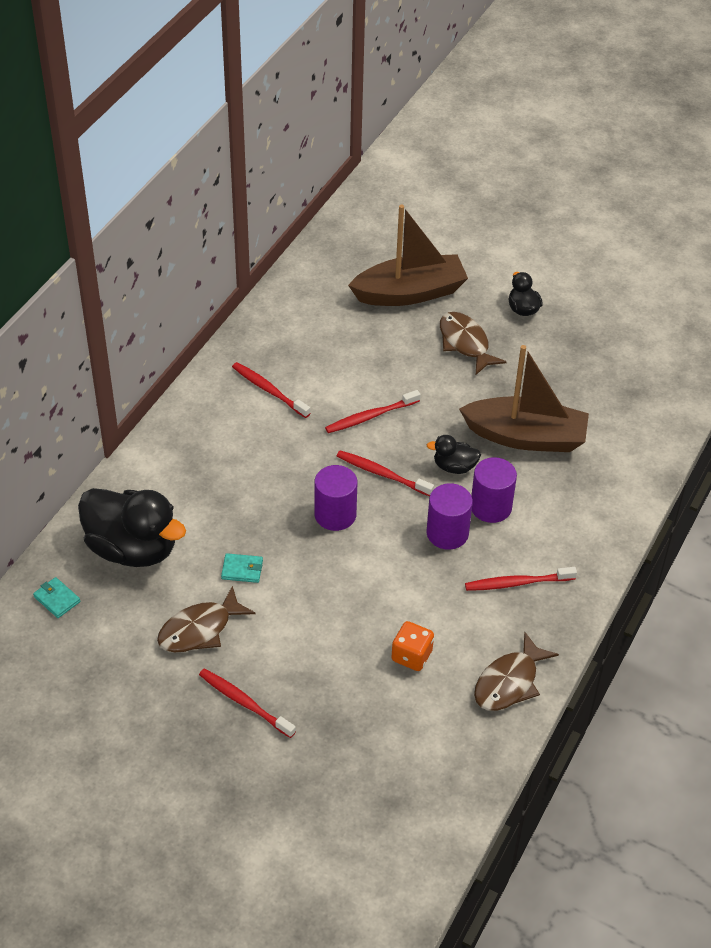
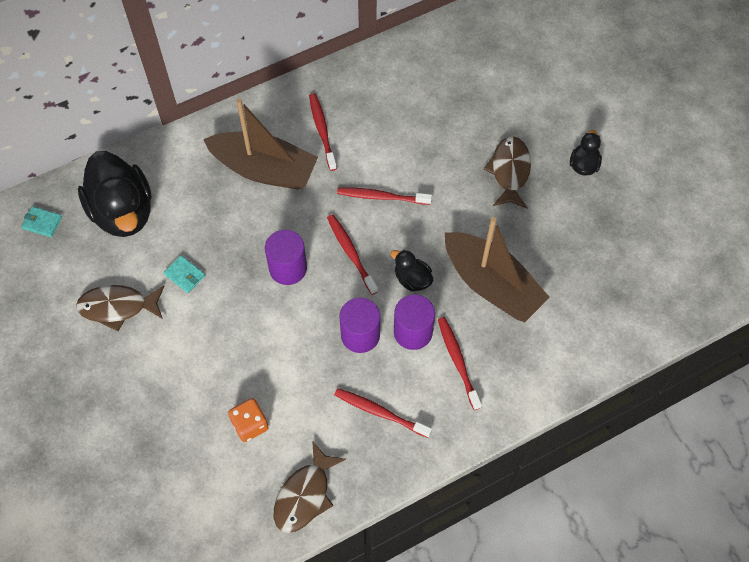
camera: 35 degrees right, 15 degrees up
(57, 599) = (42, 223): turquoise wallet -> turquoise wallet turned 60 degrees counterclockwise
(244, 703) = (102, 387): red toothbrush -> red toothbrush (458, 361)
(410, 293) = (500, 101): brown boat -> brown boat (264, 169)
(509, 682) = (305, 495): brown fish -> brown fish turned 45 degrees counterclockwise

